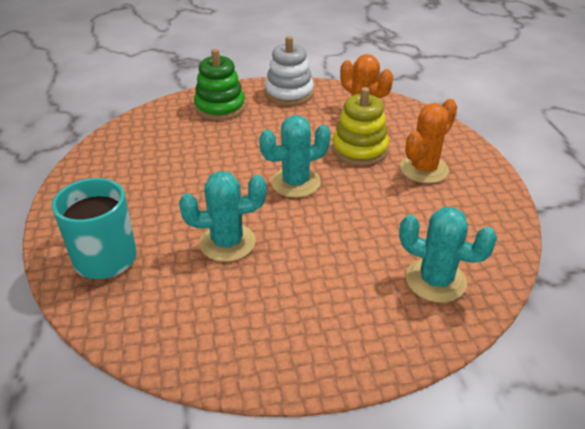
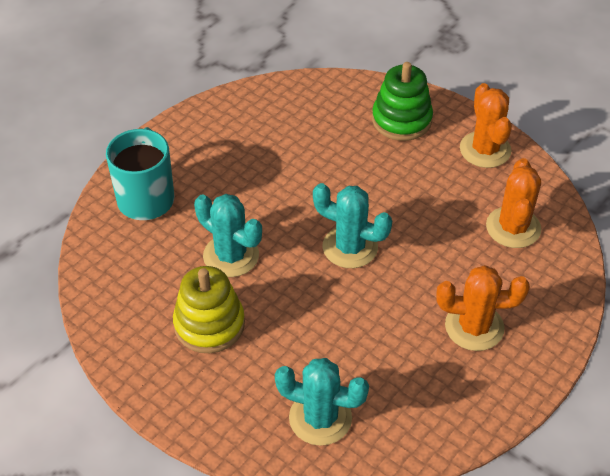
camera: 50 degrees right, 10 degrees up
(289, 93) = (485, 150): white stacking toy -> orange cactus
(359, 149) = (451, 261): yellow stacking toy -> yellow stacking toy (209, 324)
(435, 280) = (320, 418): turquoise cactus -> turquoise cactus turned 60 degrees counterclockwise

